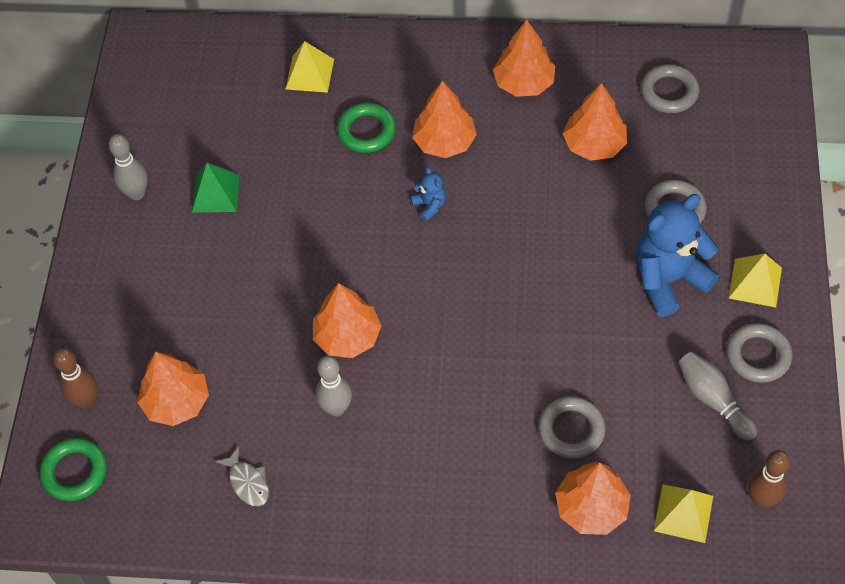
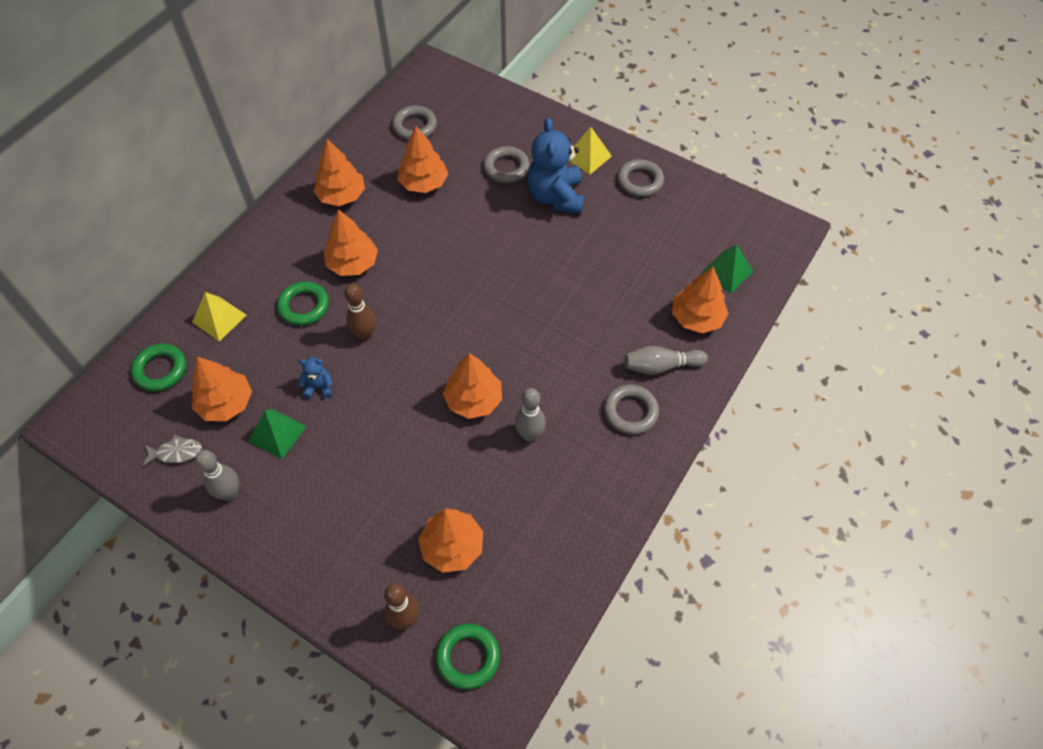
camera: 65 degrees left, 0 degrees up
(223, 135) = (226, 403): none -> orange tree
(228, 65) = (160, 370): none -> green ring
(248, 482) = (556, 524): grey fish -> grey fish (176, 452)
(429, 206) = (400, 297): blue teddy bear -> blue teddy bear (319, 387)
(571, 430) = (633, 301): grey ring -> grey ring (630, 412)
(683, 513) = (727, 272): yellow pyramid -> green pyramid
(713, 400) = (657, 218): grey bowling pin -> grey bowling pin (661, 366)
(761, 499) = (738, 229): brown bowling pin -> brown bowling pin (365, 335)

